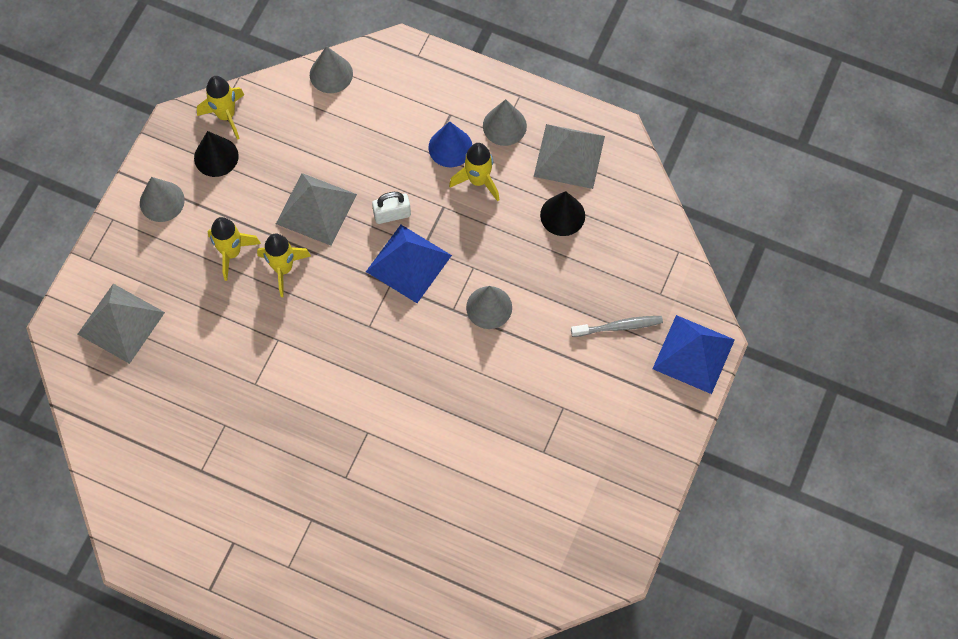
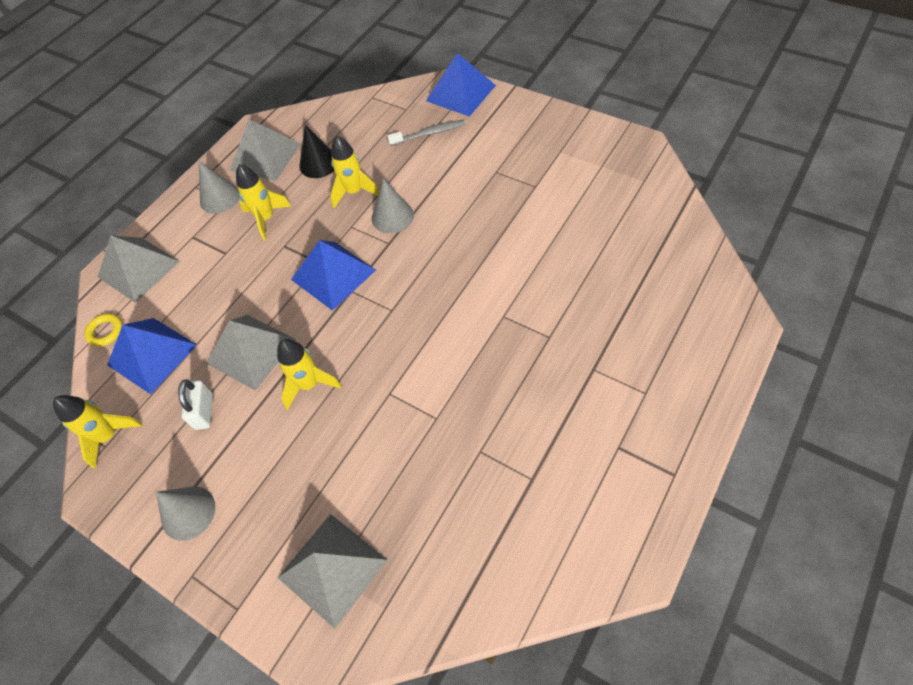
camera: 75 degrees left, 10 degrees down
(216, 156) = (154, 449): black cone -> none
(231, 253) = (276, 436): yellow rocket -> yellow rocket (354, 192)
(308, 123) = (152, 355): none -> blue pyramid
(331, 74) = (106, 332): grey cone -> yellow ring
(392, 214) = (278, 286): white padlock -> white padlock (204, 411)
(405, 77) = (138, 269): none -> grey pyramid
(450, 147) = (225, 237): blue cone -> none
(619, 326) = (429, 134): grey toothbrush -> grey toothbrush turned 75 degrees clockwise

